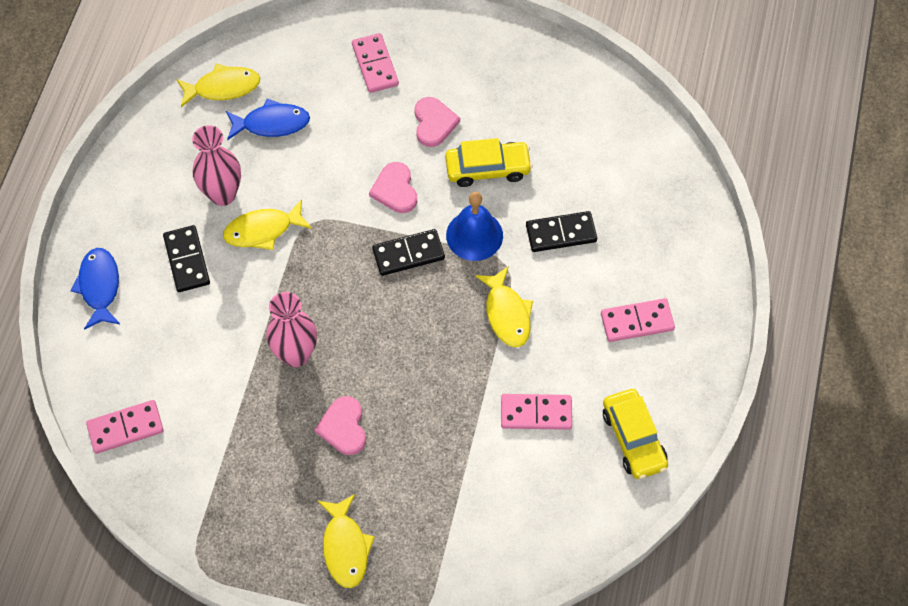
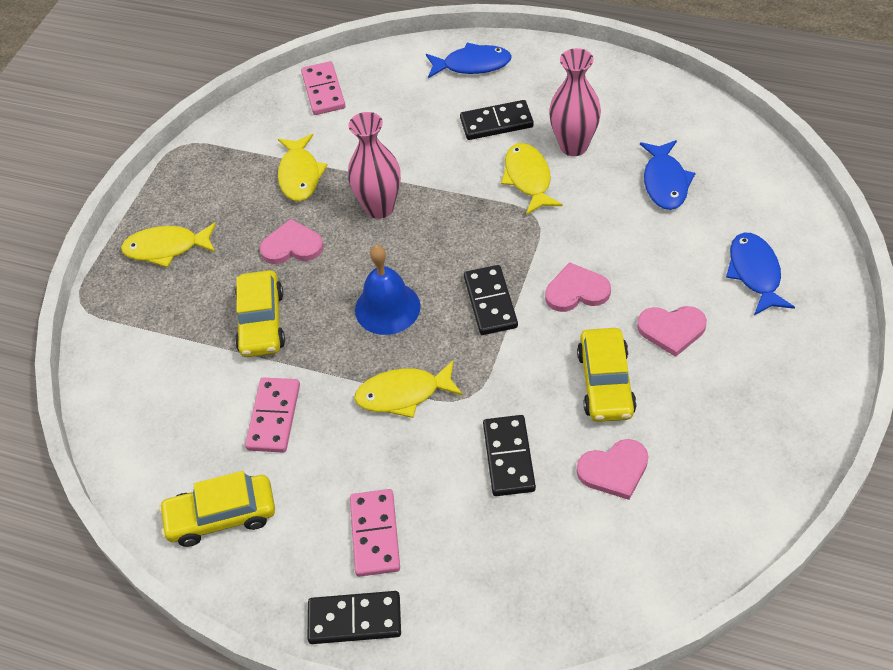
camera: 100 degrees right, 10 degrees down
(223, 87) = (711, 141): yellow fish -> yellow fish (300, 175)
(375, 65) = (755, 273): pink domino -> blue fish
(435, 440) = (261, 322): none -> yellow car
(474, 235) = (511, 366): blue bell -> blue bell (387, 308)
(566, 163) = (614, 470): none -> pink heart
(707, 328) = (355, 619): none -> black domino

